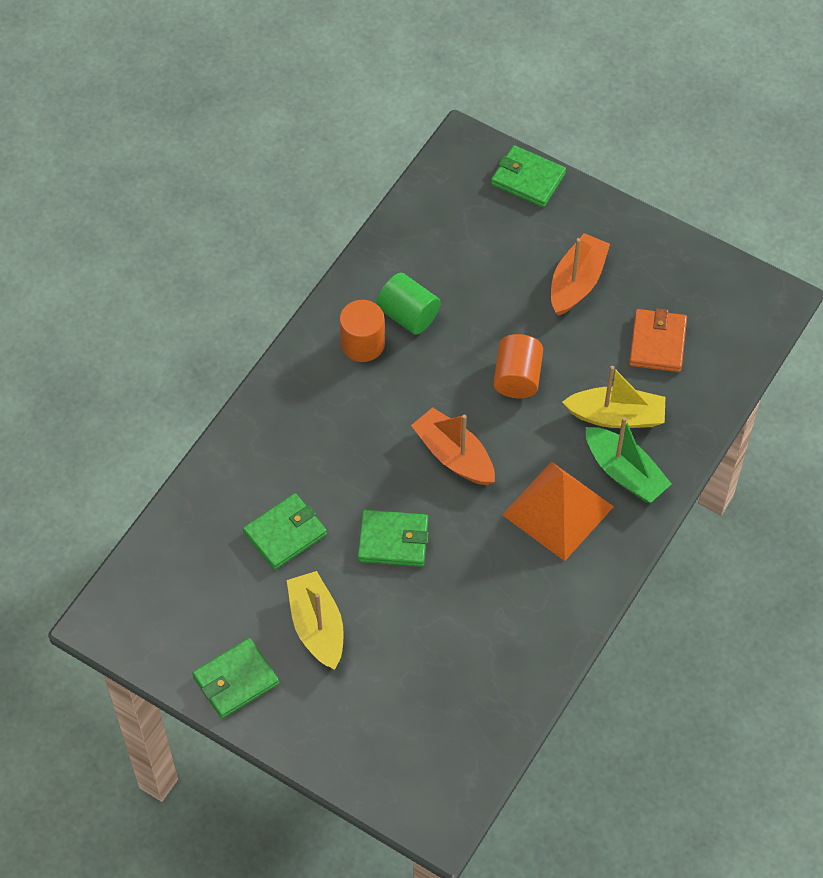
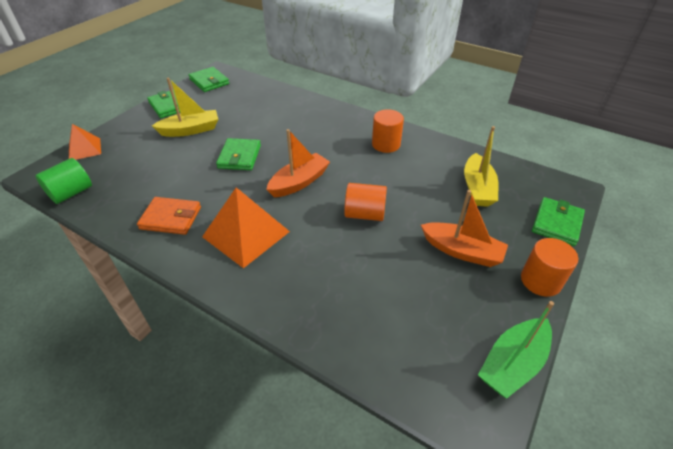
camera: 90 degrees right, 15 degrees down
(285, 533) = (253, 119): green wallet -> green wallet (209, 81)
(370, 778) = (84, 149): none -> orange pyramid
(408, 315) = (411, 162): green cylinder -> green cylinder (71, 193)
(616, 218) = (540, 281): none -> orange cylinder
(616, 416) = (329, 273): yellow boat -> yellow boat (477, 188)
(624, 473) = (274, 276): green boat -> green boat (512, 363)
(657, 343) = (408, 306): orange wallet -> orange wallet (171, 218)

